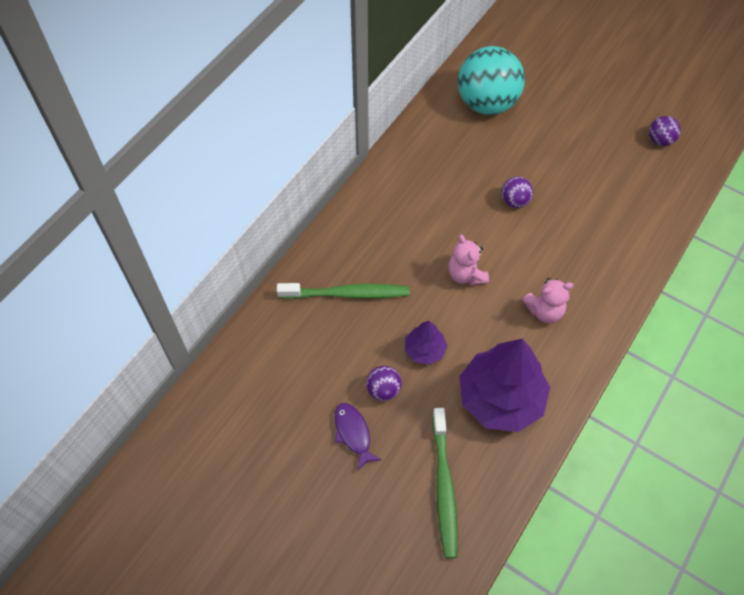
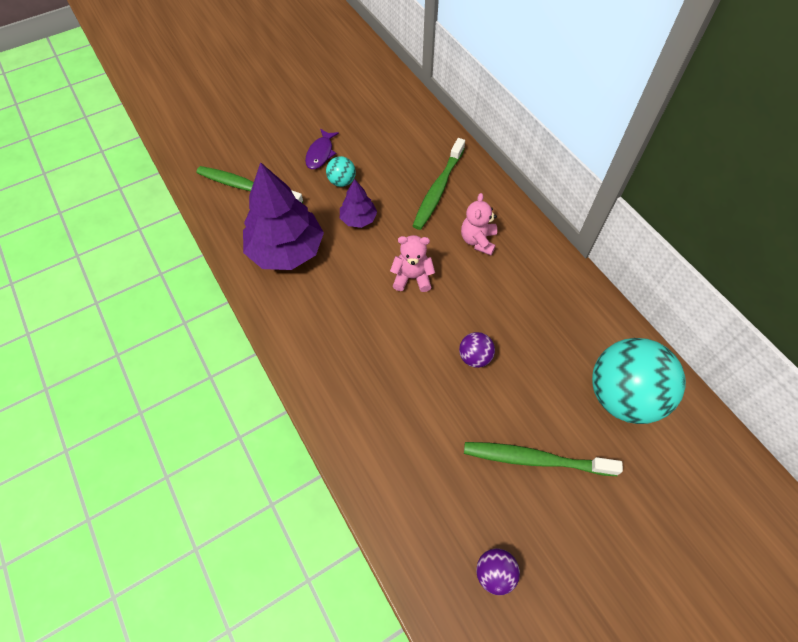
camera: 115 degrees right, 0 degrees up
(353, 433) = (320, 153): purple fish -> purple fish turned 105 degrees clockwise
(383, 390) = (342, 182): purple ball -> turquoise ball
(544, 311) = (342, 321): pink teddy bear -> pink teddy bear (478, 241)
(570, 140) = (535, 459): none -> green toothbrush

